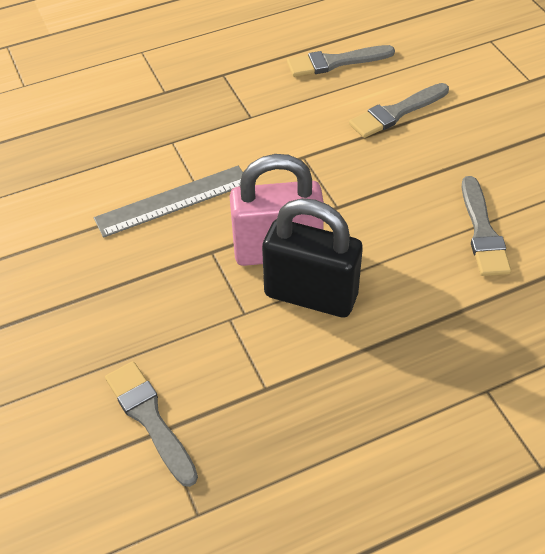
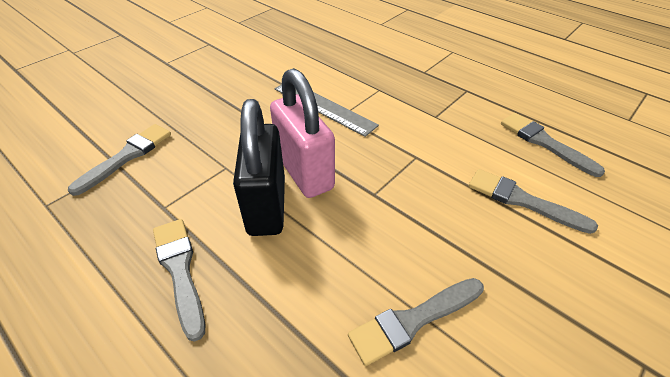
camera: 65 degrees right, 5 degrees down
(364, 383) = (180, 270): none -> grey brush

